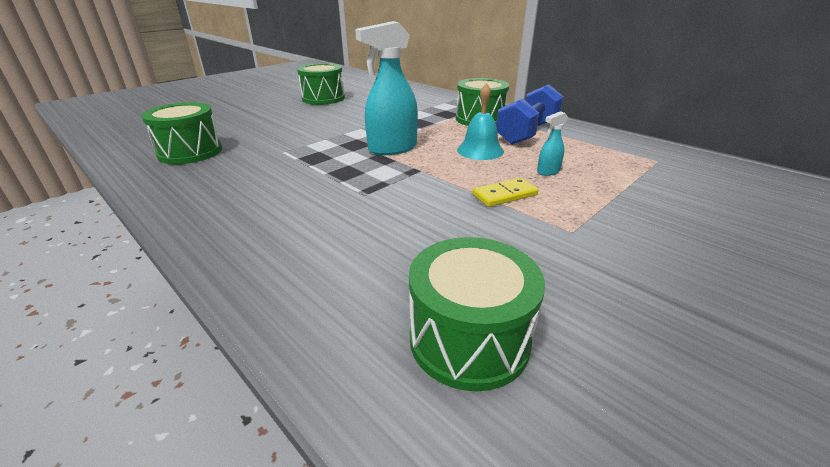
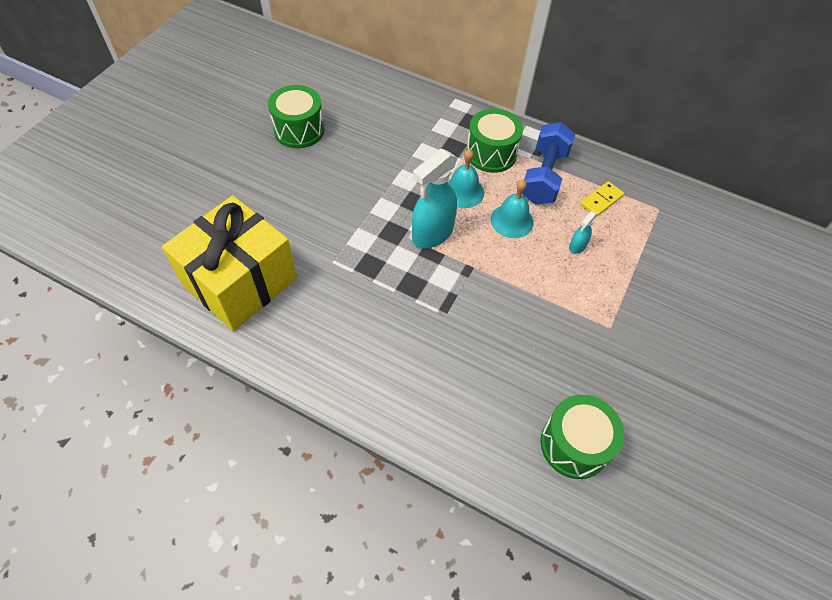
camera: 20 degrees left, 25 degrees up
(190, 152) = (240, 282): green drum -> yellow gift
(440, 132) = (463, 192): none -> turquoise bell
(504, 195) = (553, 290): yellow domino -> yellow domino (601, 200)

